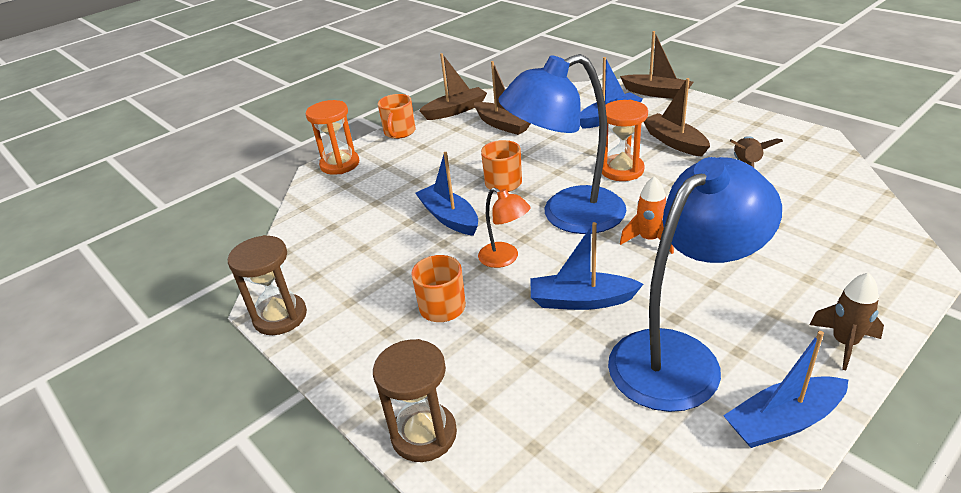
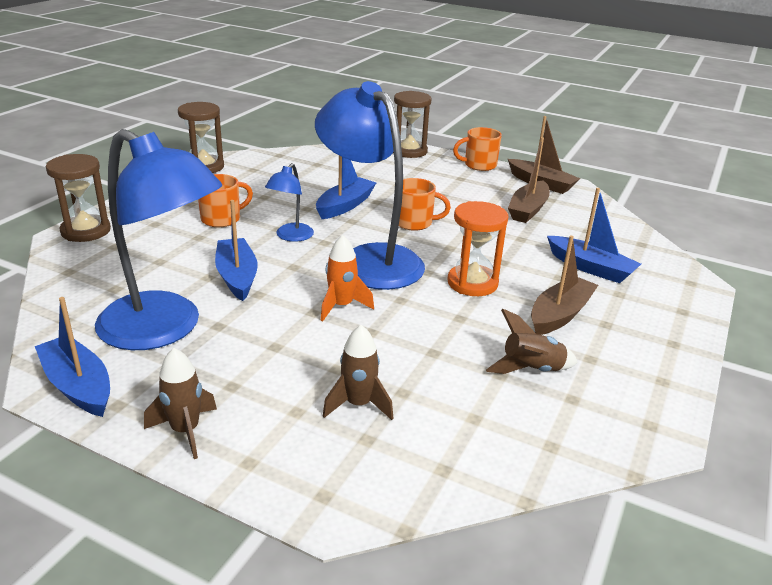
camera: 65 degrees right, 5 degrees down
(340, 164) = (409, 151): orange hourglass -> brown hourglass
(505, 258) = (291, 236): orange lamp -> blue lamp
(657, 93) = (687, 297): brown boat -> none
(796, 246) = (358, 404): none -> brown rocket

